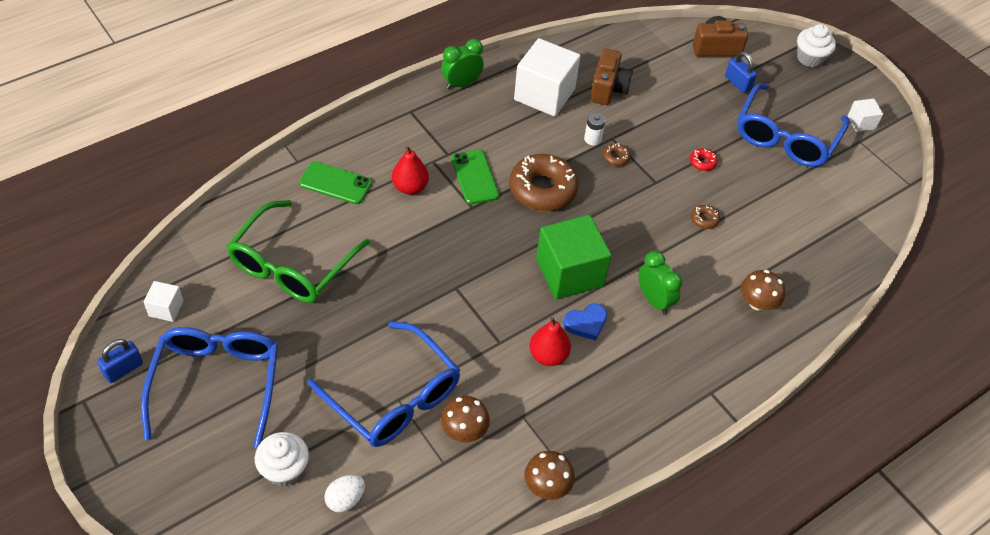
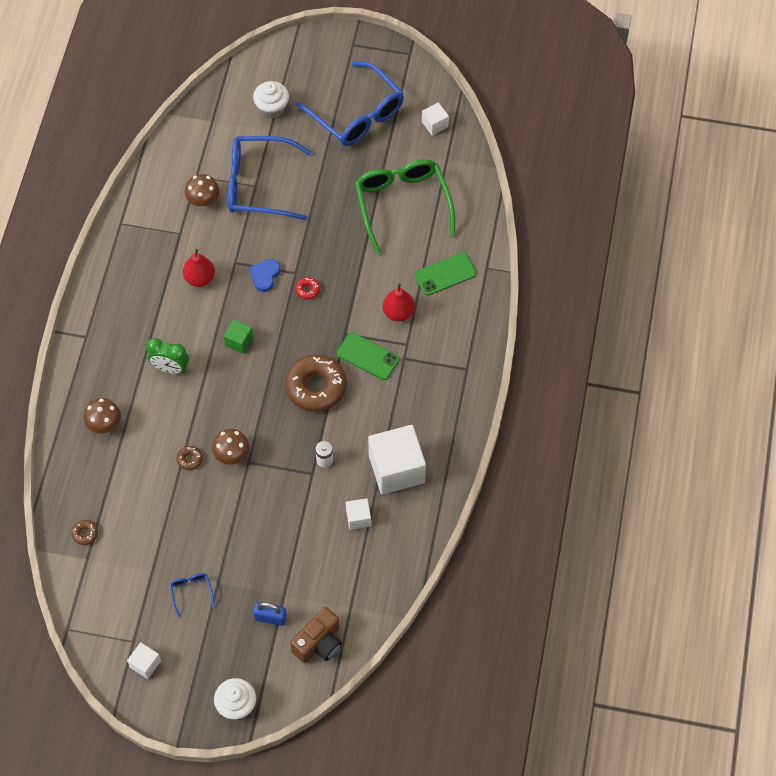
camera: 140 degrees right, 10 degrees up
(123, 369) = (412, 81): blue padlock -> none
(345, 500) = (226, 120): white egg -> none
(461, 84) = (461, 424): green clock -> none
(547, 485) = (131, 209): brown mushroom -> brown mushroom (232, 454)
(569, 273) = (239, 341): green cube -> green cube, size x0.47
(586, 323) = (197, 317): blue heart -> blue heart (265, 276)
(608, 89) = (358, 518): brown camera -> white cube
(616, 157) = (294, 458): brown donut -> brown donut (85, 533)
(702, 162) = (231, 510): red donut -> red donut (307, 290)
(785, 137) = (191, 592): blue glasses -> blue glasses, size x0.40

